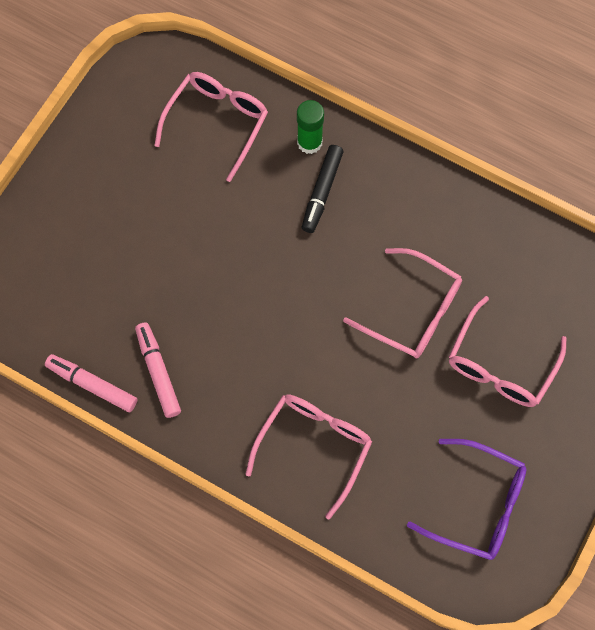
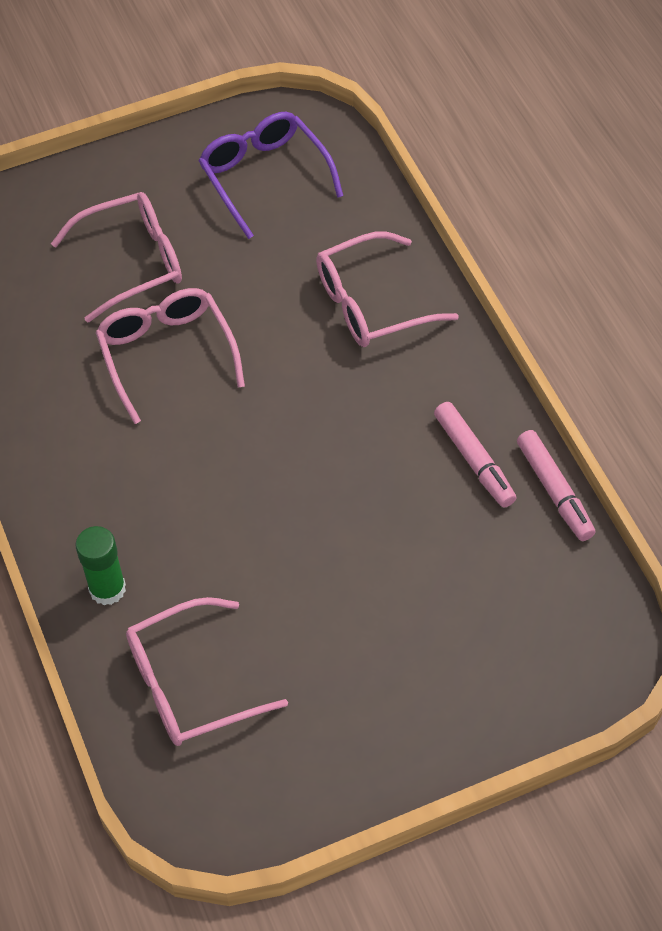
camera: 140 degrees left, 15 degrees down
(158, 372) = (474, 460): pink marker -> pink marker turned 45 degrees counterclockwise
(322, 192) = (145, 526): black marker -> none

